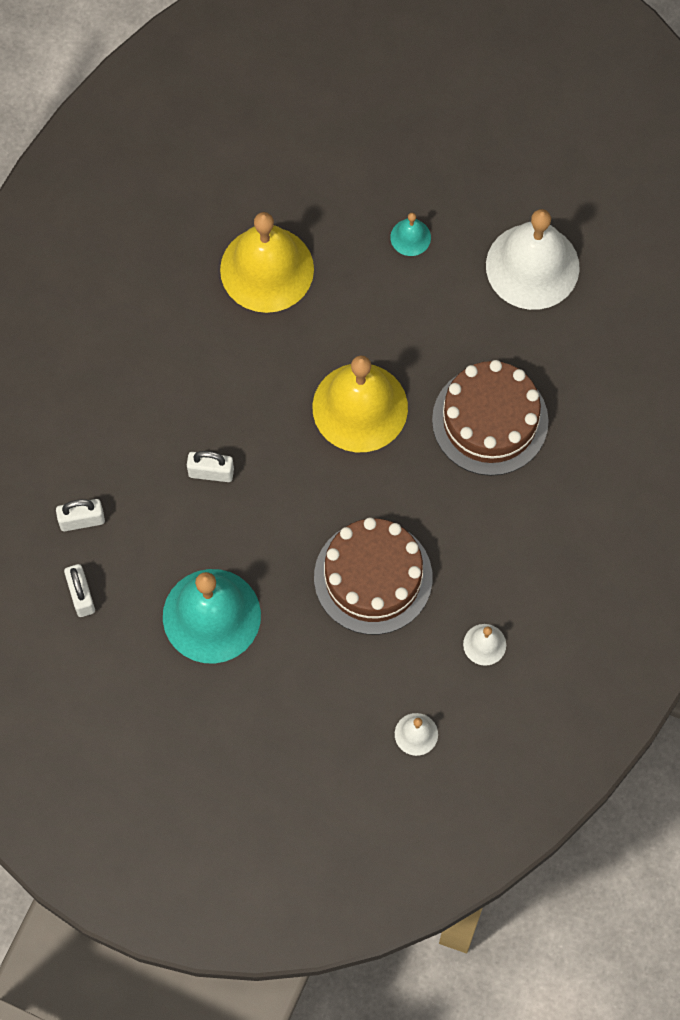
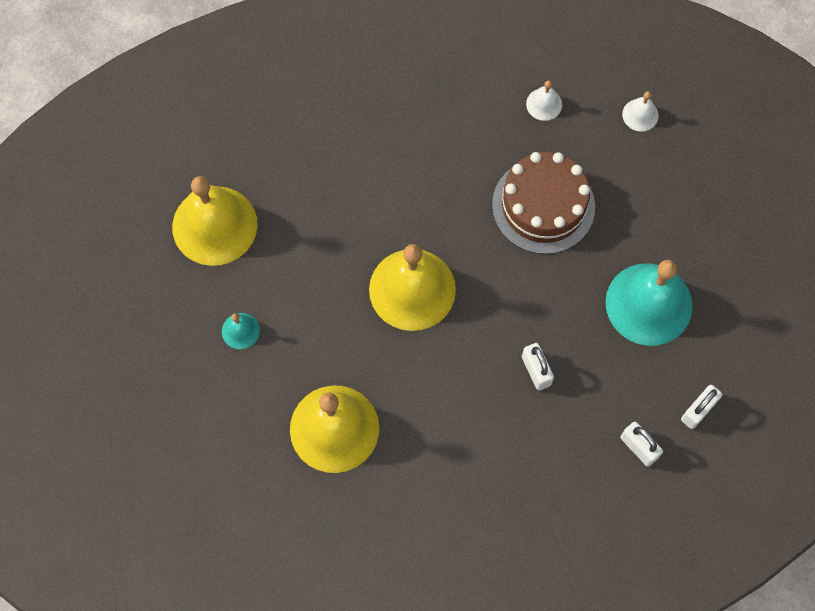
camera: 120 degrees left, 0 degrees up
(490, 420) = (365, 189): brown cake -> none
(532, 266) = (214, 225): white bell -> yellow bell

